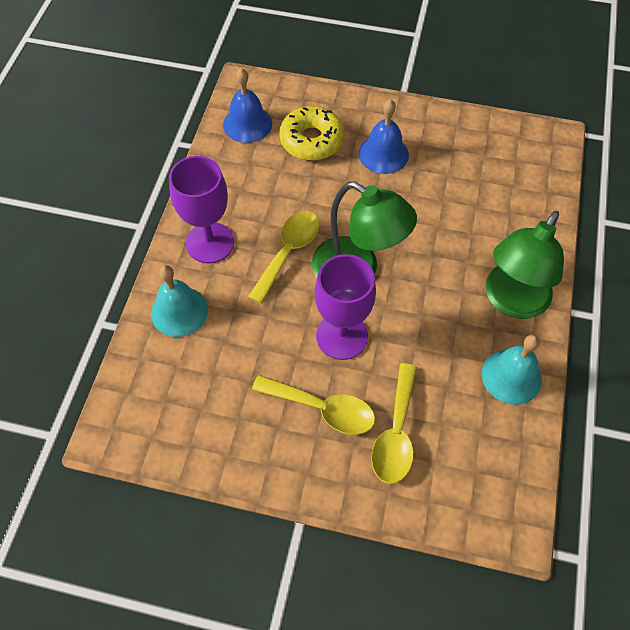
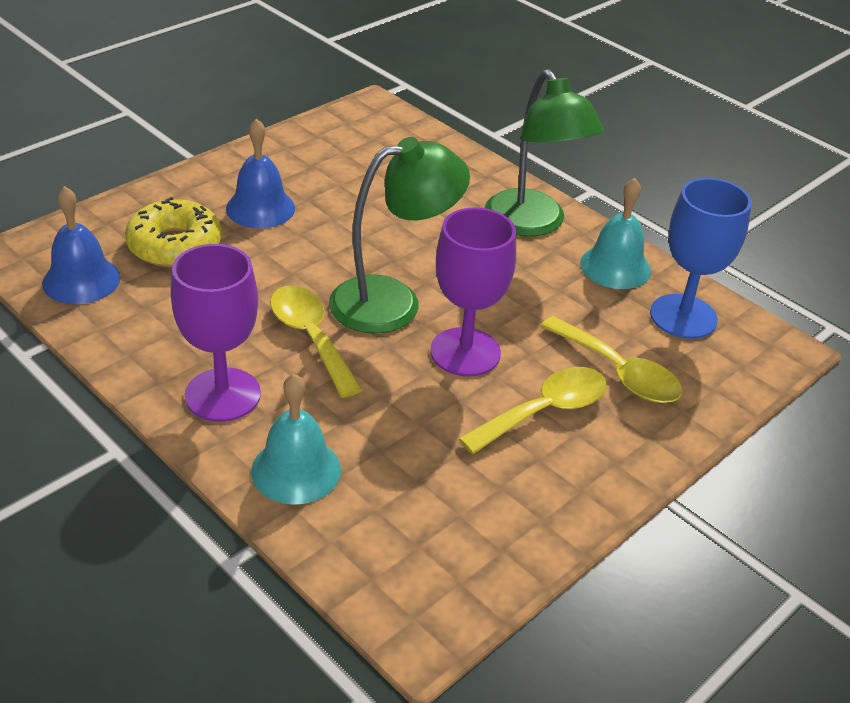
camera: 60 degrees left, 20 degrees down
(493, 447) = (683, 316): none -> blue goblet

